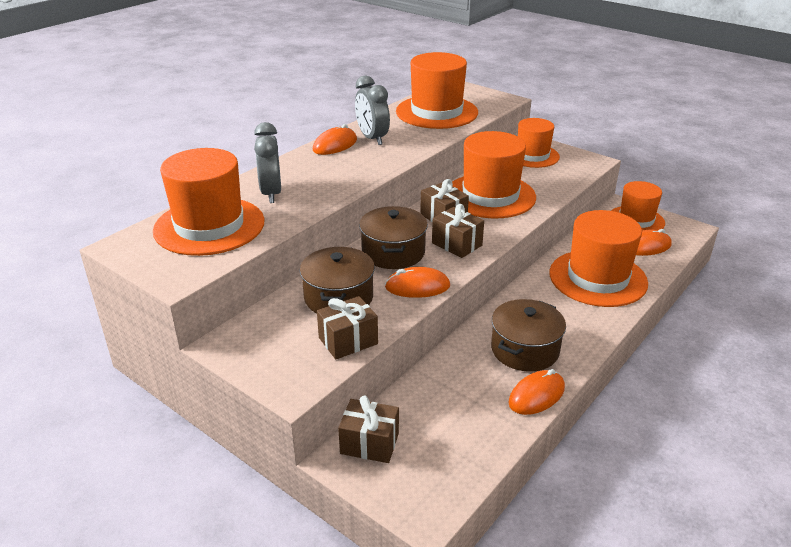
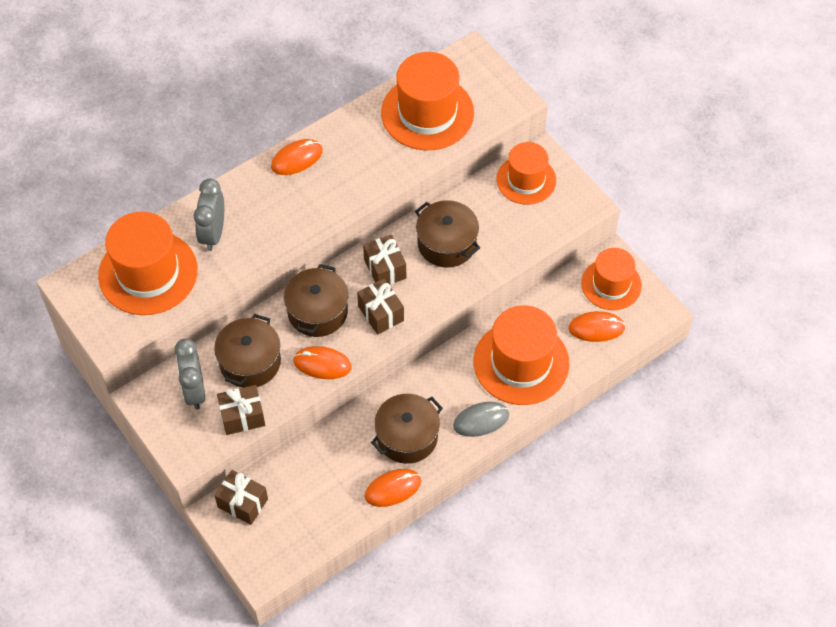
camera: 15 degrees right, 25 degrees up
(372, 138) = (339, 153): grey clock -> grey clock (194, 390)
(490, 196) = (446, 243): orange hat -> brown pot
(590, 324) = (481, 420): none -> grey mouse

